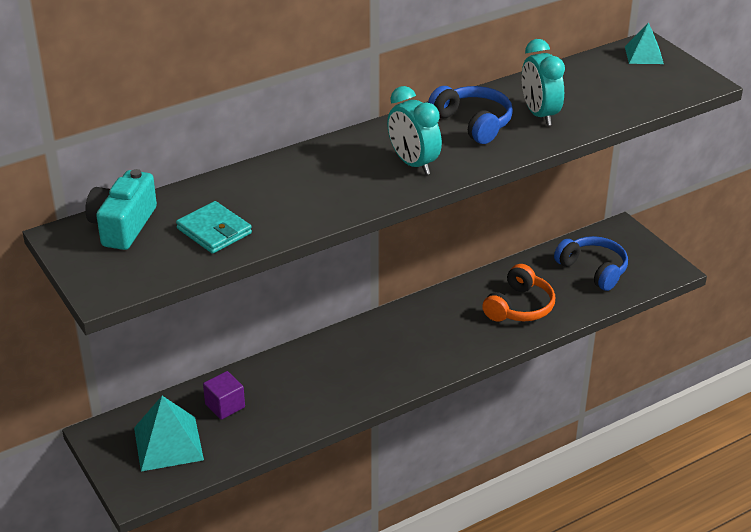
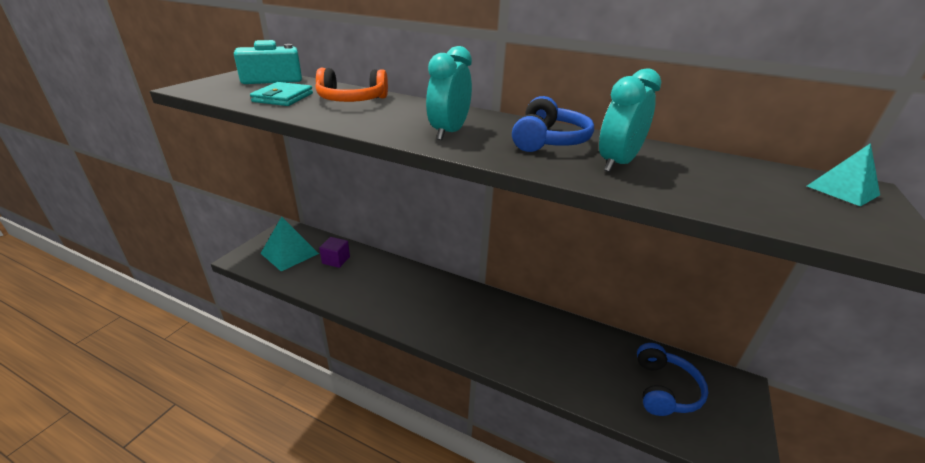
camera: 55 degrees right, 5 degrees down
(519, 307) = (562, 359): orange headphones -> orange headphones (352, 100)

